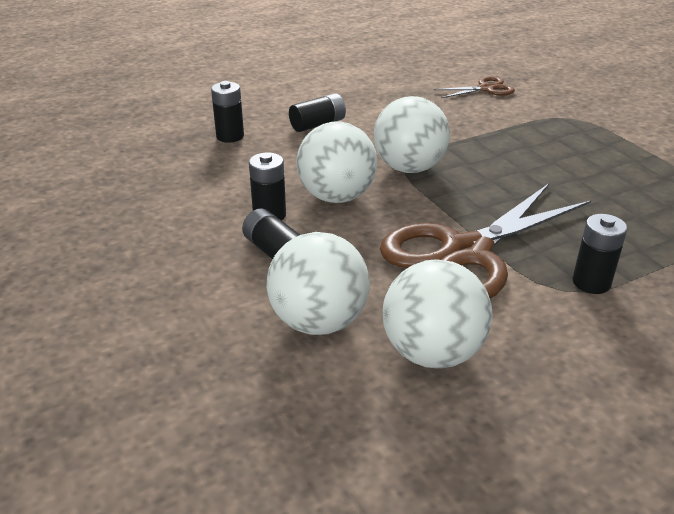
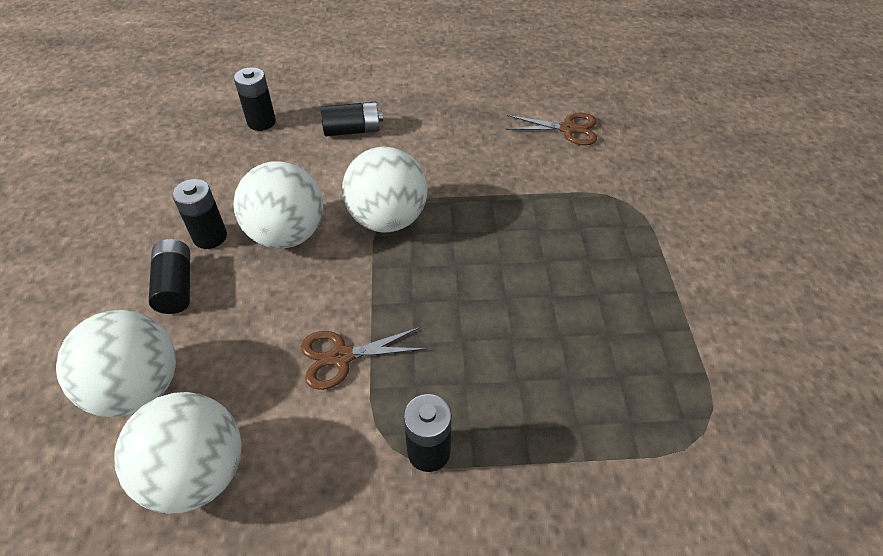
camera: 25 degrees right, 15 degrees up
(466, 253) = (341, 357): brown scissors -> brown scissors, size x0.46

